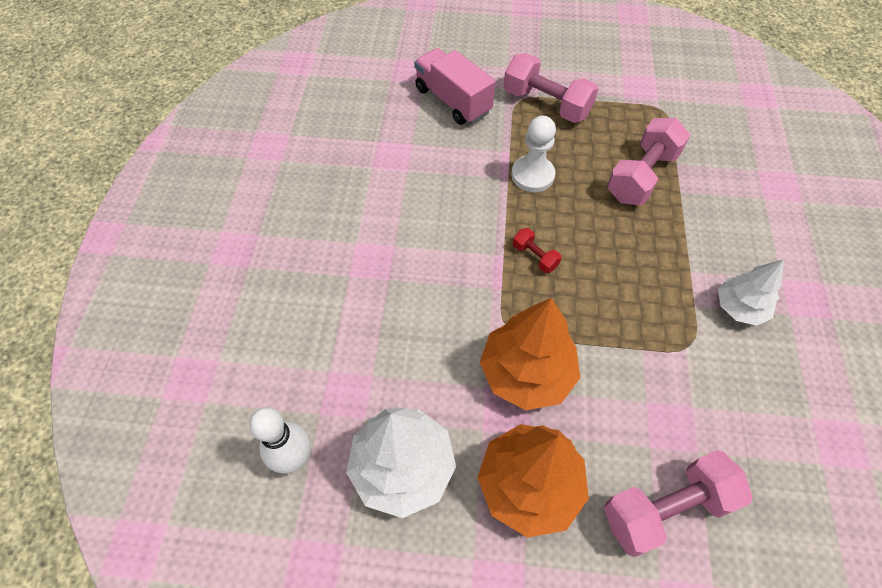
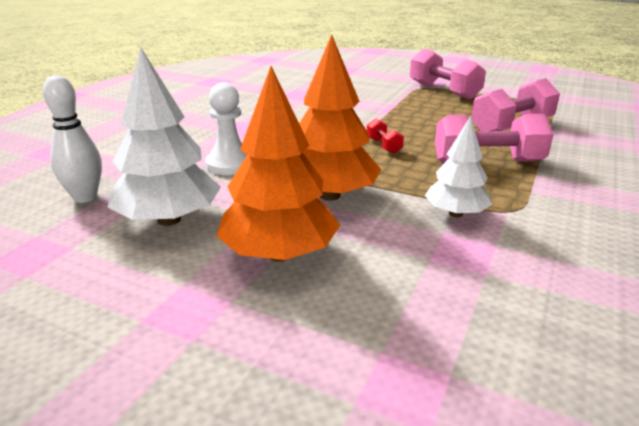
camera: 20 degrees right, 30 degrees down
(453, 101) = (367, 82): pink truck -> none
(532, 175) = (409, 114): white pawn -> white pawn (230, 164)
(666, 508) = (423, 301): pink dumbbell -> pink dumbbell (487, 161)
(739, 307) = (582, 200): white tree -> white tree (455, 213)

